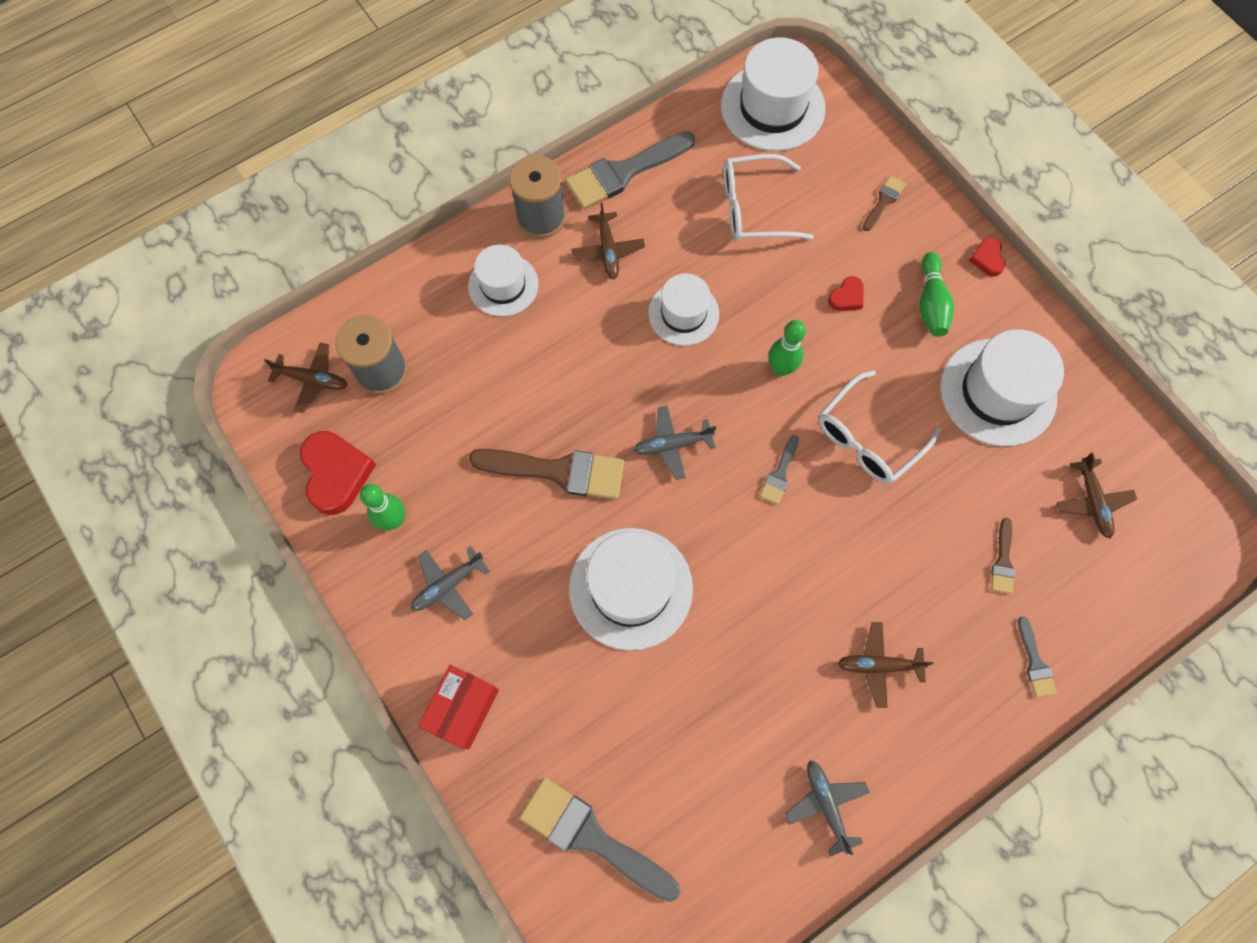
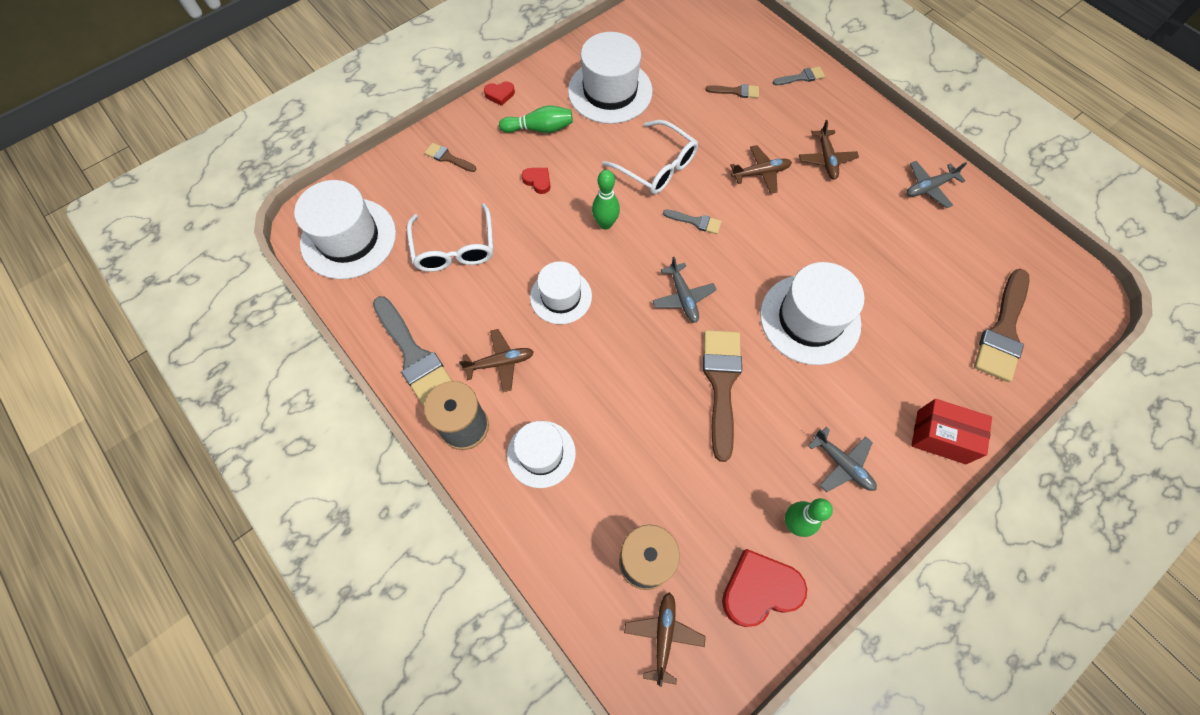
camera: 95 degrees left, 5 degrees down
(591, 837) = (1003, 330): grey brush -> brown brush
(1092, 501) = (684, 45): brown plane -> brown plane (761, 173)

